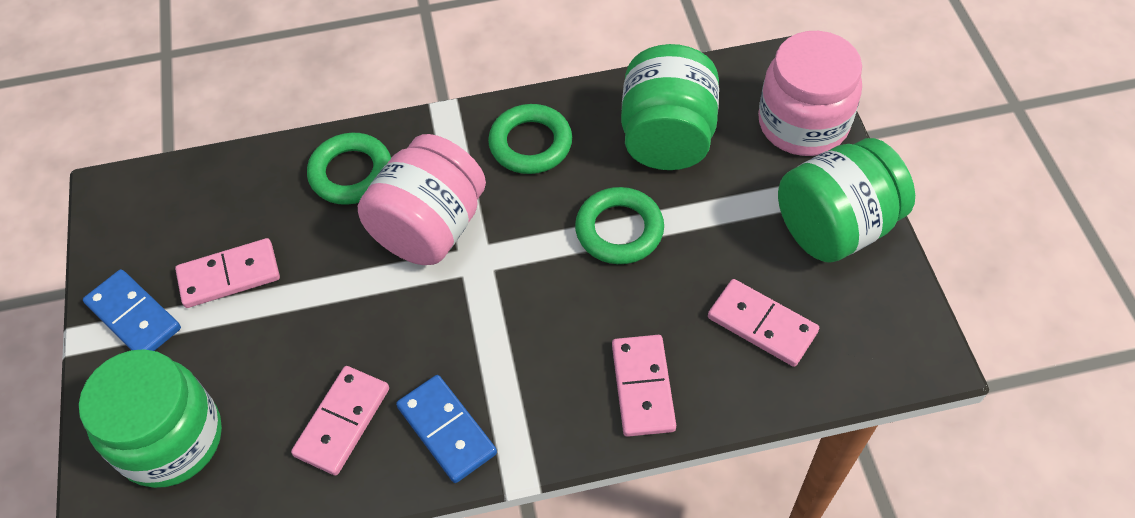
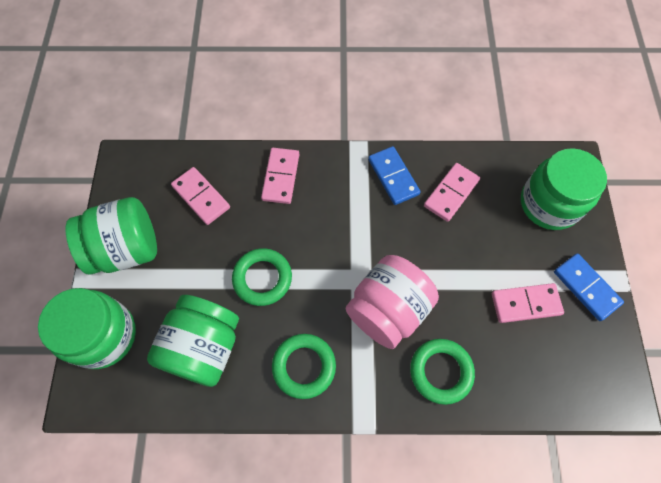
camera: 170 degrees left, 10 degrees up
(803, 124) = (103, 335): pink jar -> green jar

